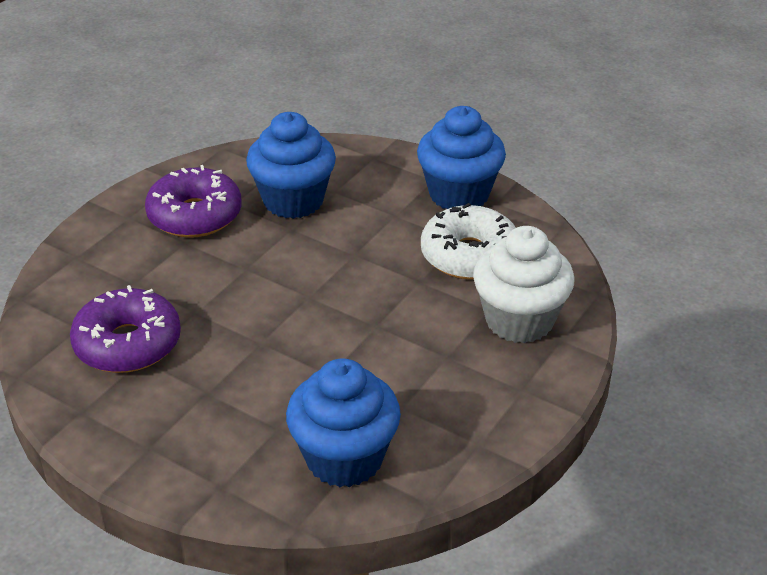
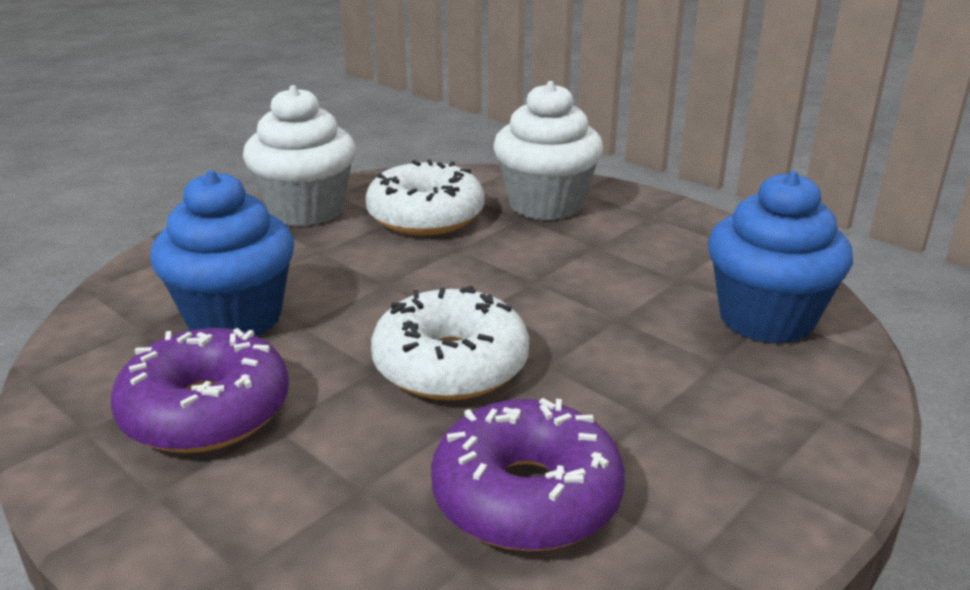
camera: 80 degrees left, 10 degrees down
(253, 298) = (450, 365): none -> white donut
(459, 194) = (306, 210): blue cupcake -> white cupcake

